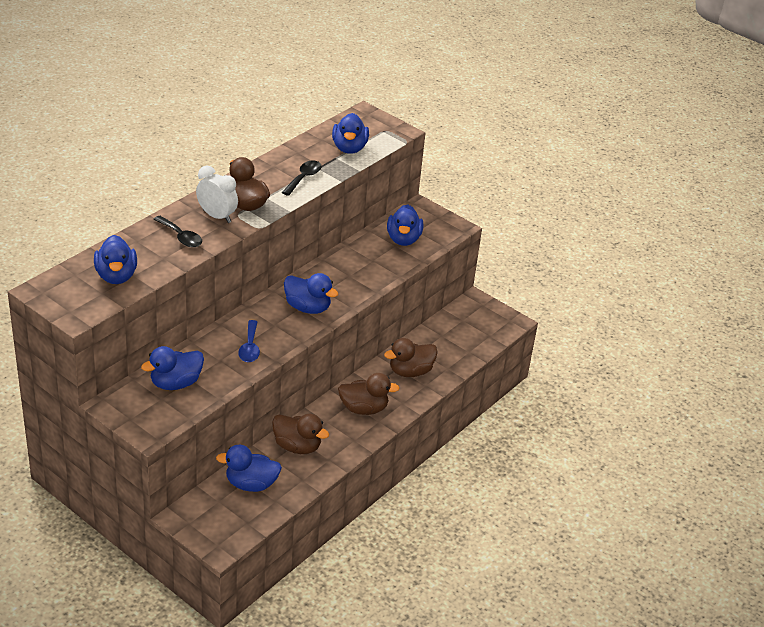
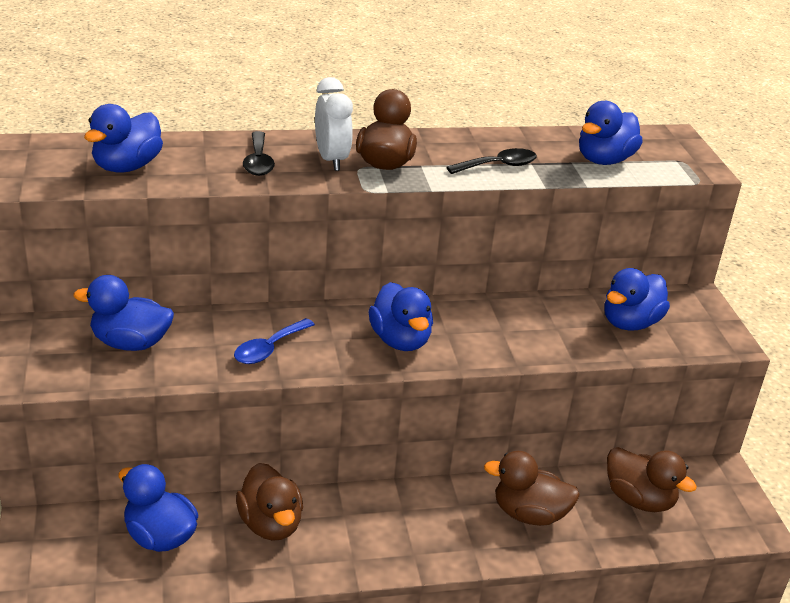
camera: 40 degrees right, 5 degrees down
(364, 408) = (411, 526): brown duck -> brown duck (639, 499)

